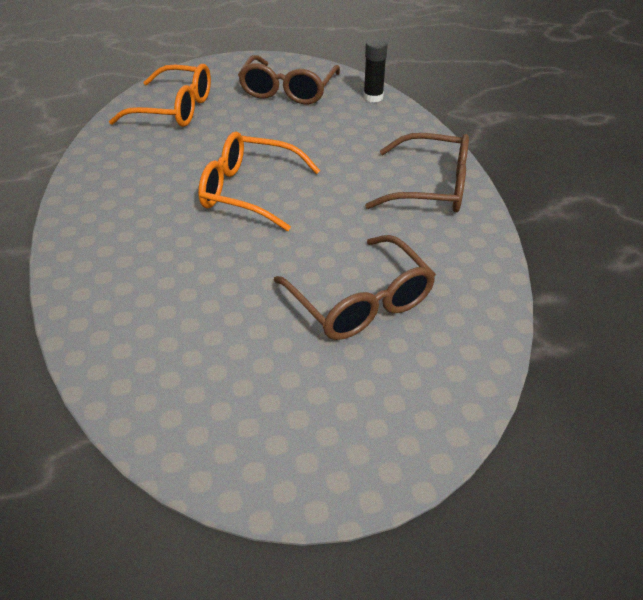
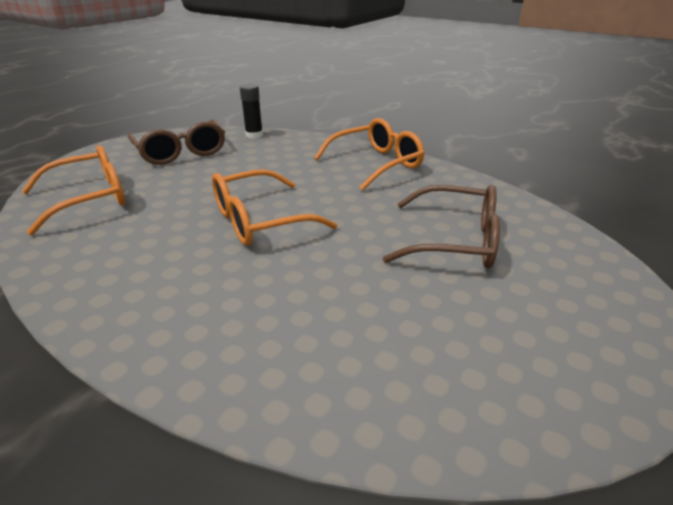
camera: 45 degrees left, 10 degrees down
(431, 187) = (376, 163): brown glasses -> orange glasses

